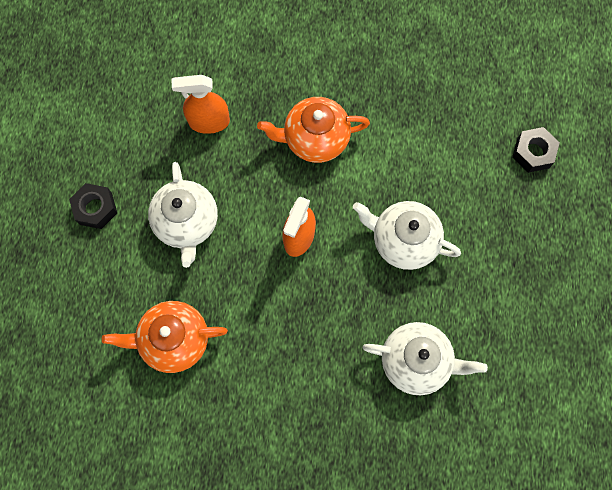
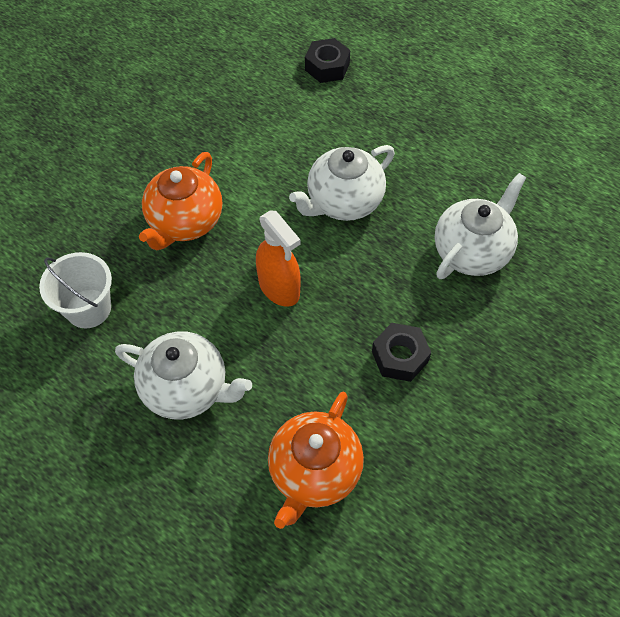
camera: 60 degrees left, 15 degrees down
(95, 208) = (97, 481): black nut -> black nut (400, 356)
(209, 122) = (88, 308): orange spray bottle -> white bucket

